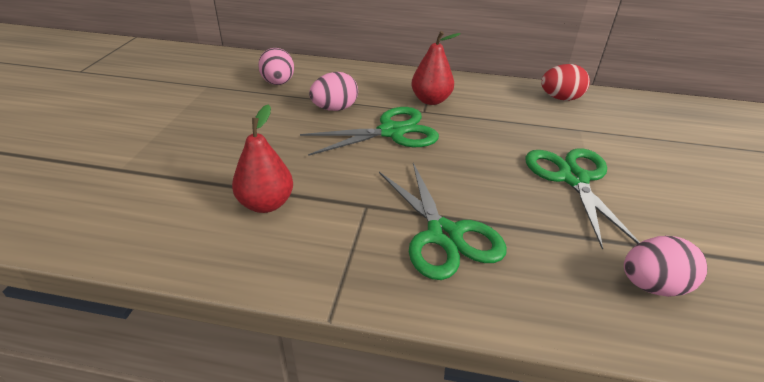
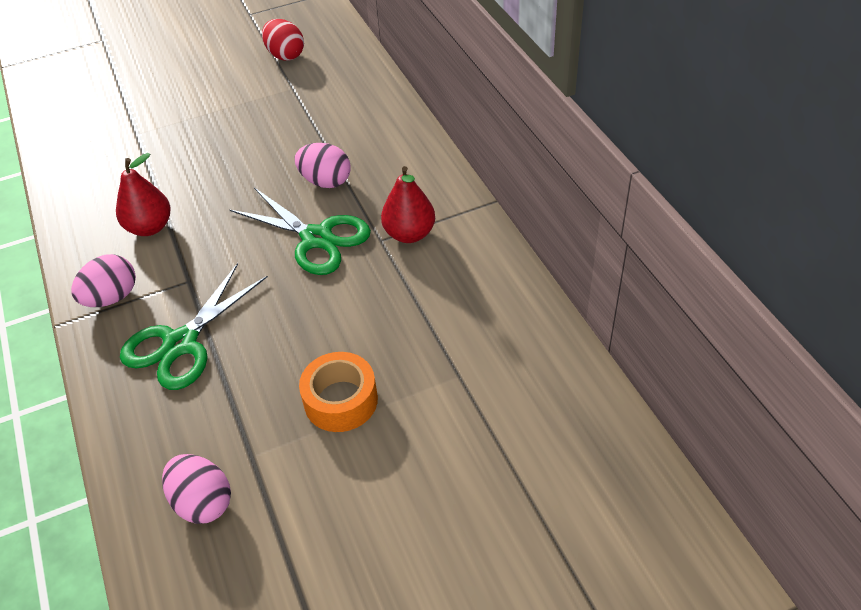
camera: 60 degrees right, 10 degrees up
(278, 83) = (339, 121): pink egg -> pink egg (111, 297)
(560, 98) = (527, 334): red egg -> red egg (285, 55)
(573, 178) = (341, 400): green scissors -> orange tape

